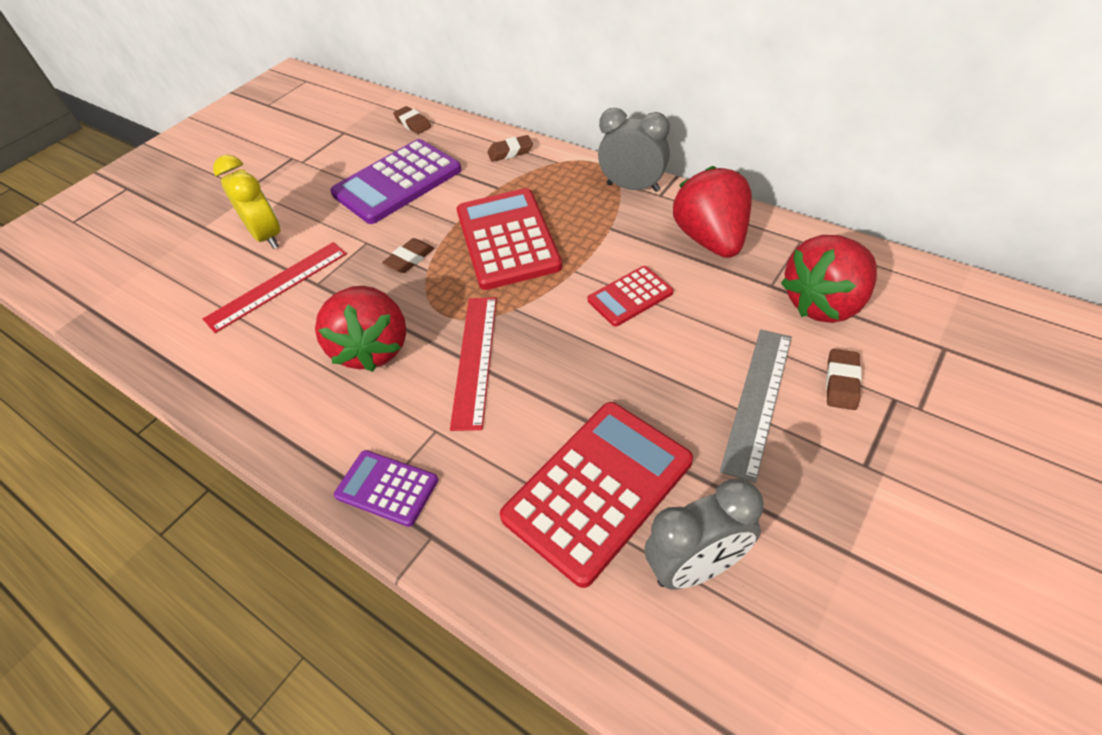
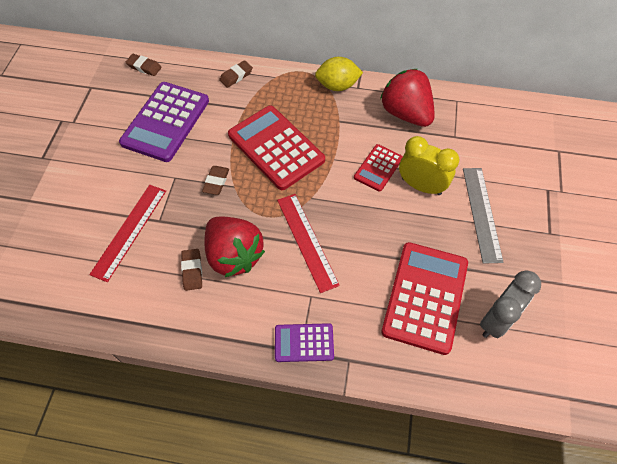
camera: 30 degrees left, 10 degrees up
(267, 236) = (91, 194): yellow clock -> yellow clock (421, 186)
(633, 187) = (337, 86): grey clock -> yellow lemon
(825, 303) = (489, 140): red strawberry -> none
(841, 382) = (518, 188): brown eraser -> brown eraser (192, 271)

